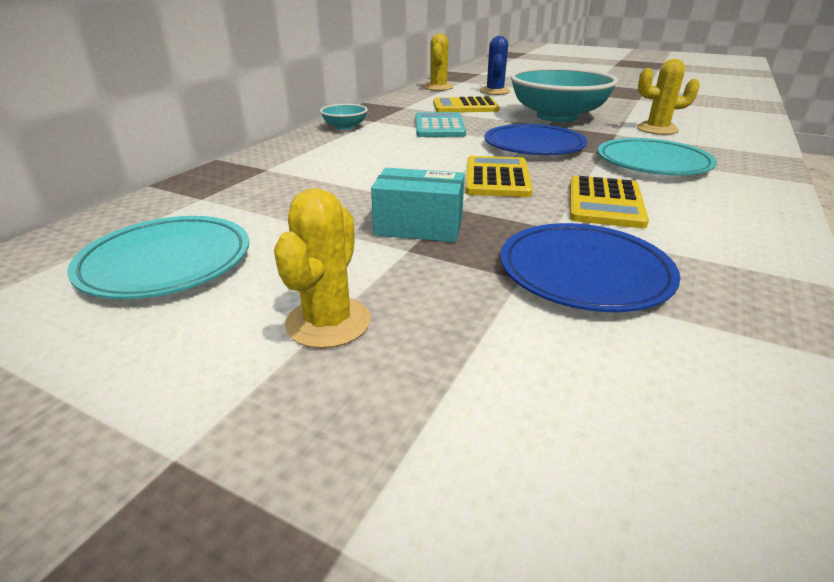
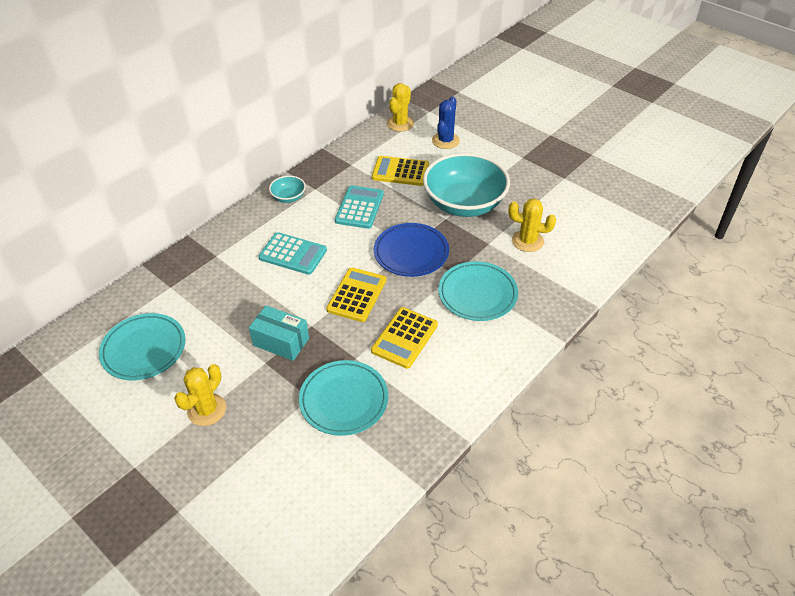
camera: 15 degrees right, 15 degrees up
(379, 159) = (293, 254): none -> turquoise calculator
(584, 272) = (344, 400): blue plate -> turquoise plate

